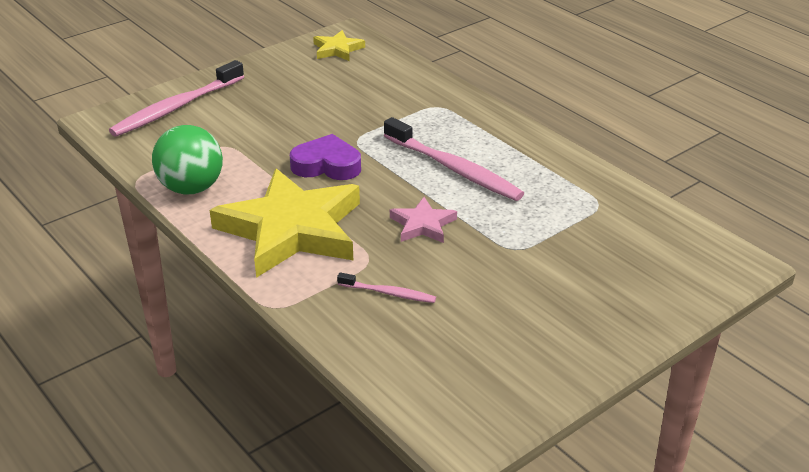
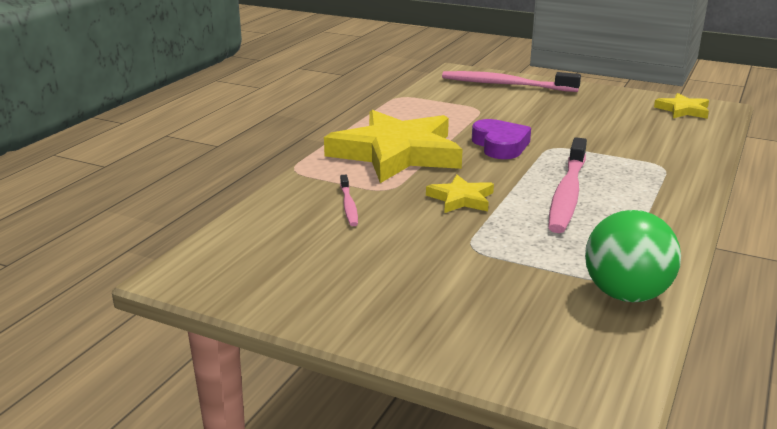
camera: 65 degrees right, 10 degrees down
(191, 188) = (410, 112): green ball -> green ball (626, 295)
(422, 224) = (461, 199): pink star -> yellow star

